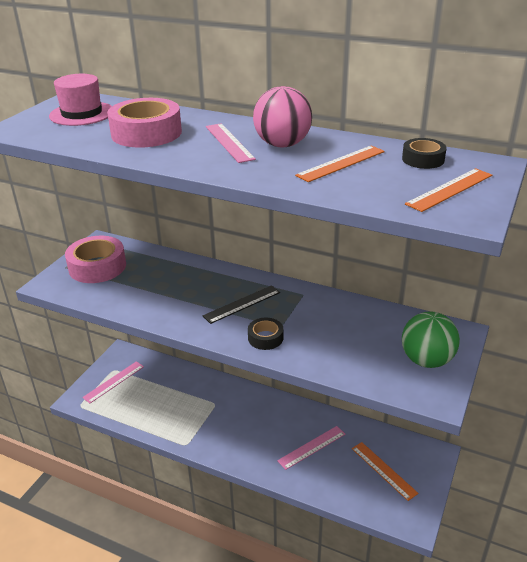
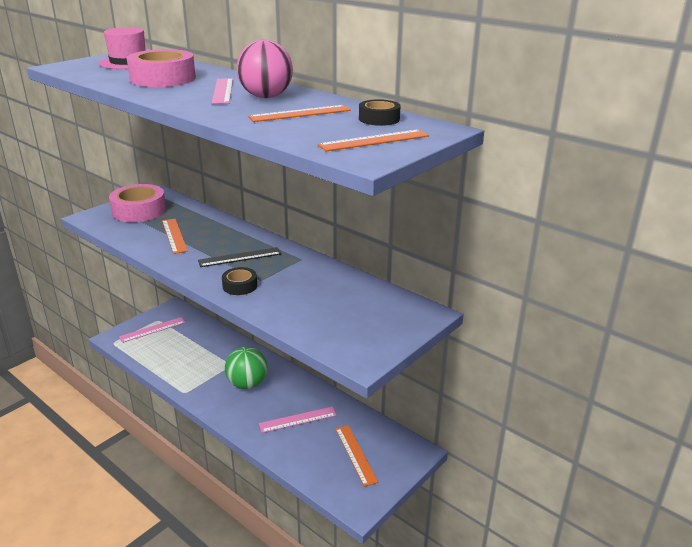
camera: 15 degrees right, 5 degrees down
(156, 290) = (174, 235): none -> orange ruler
(426, 360) = (376, 329): green ball -> green ball (247, 384)

